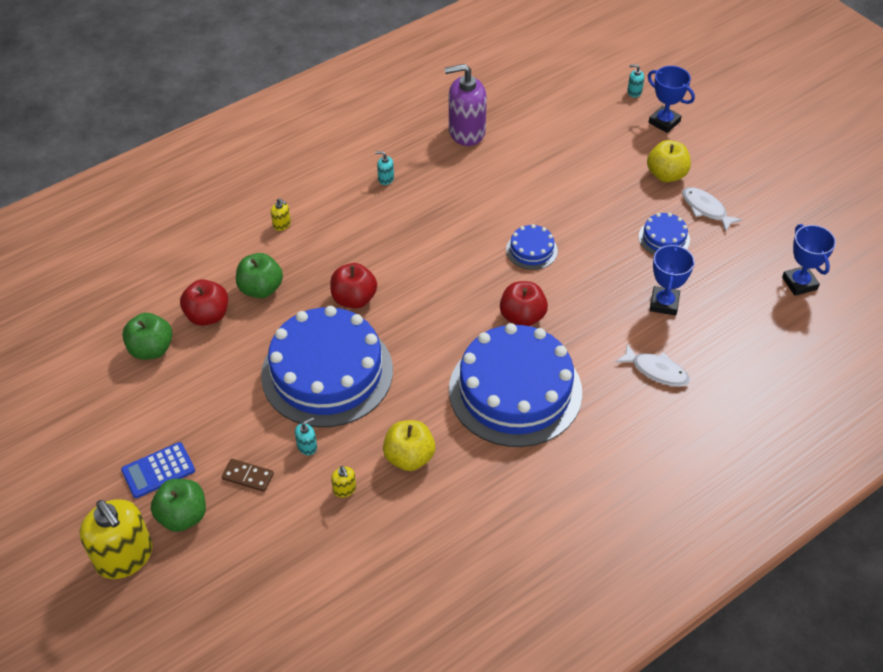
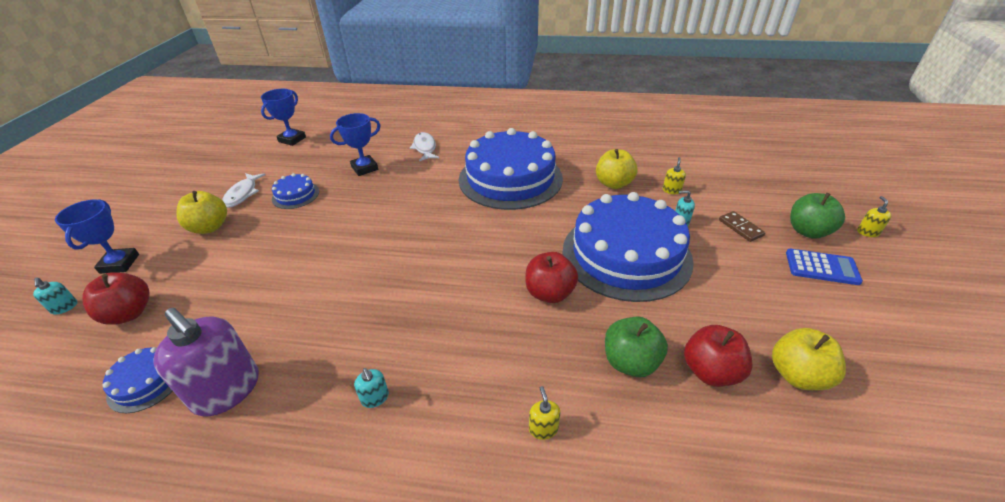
camera: 135 degrees left, 10 degrees down
(124, 557) = (867, 232): yellow soap dispenser -> yellow soap dispenser, size x0.41
(151, 349) = (797, 375): green apple -> yellow apple
(522, 317) = (448, 207): red apple -> red apple (129, 313)
(531, 250) = (375, 240): blue cake -> blue cake (146, 382)

